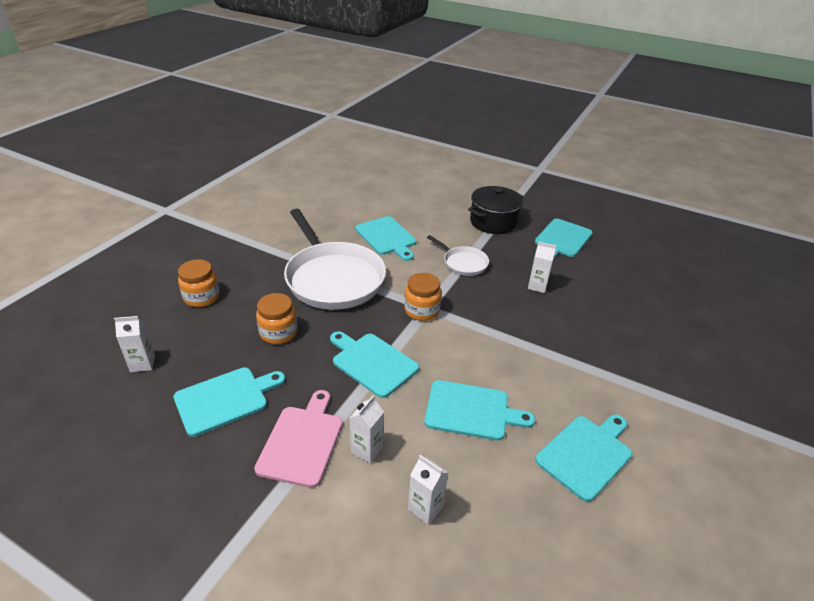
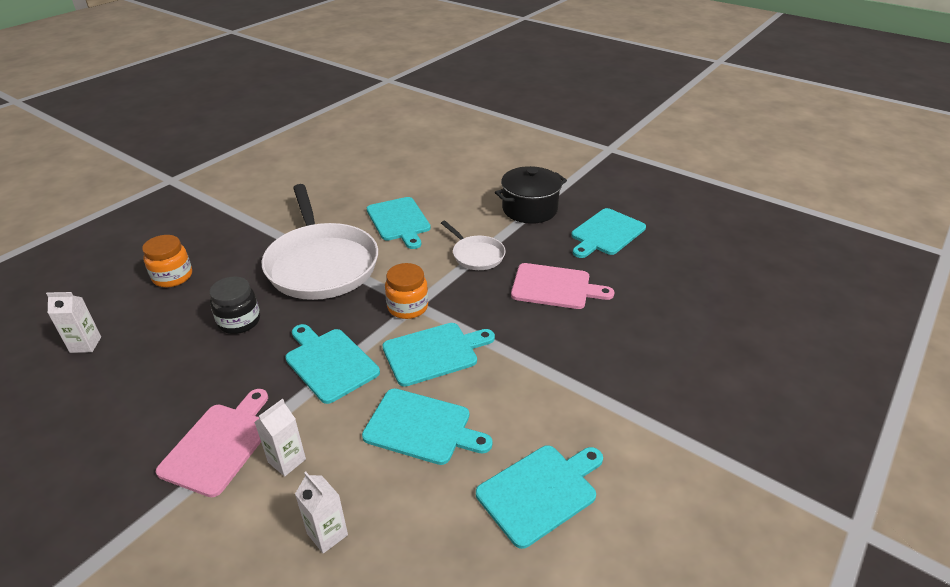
camera: 10 degrees right, 0 degrees up
(225, 399) = (156, 390): turquoise cutting board -> turquoise cutting board (434, 353)
(278, 333) = (239, 321): orange jar -> black jar
(537, 286) = (555, 287): white carton -> pink cutting board

